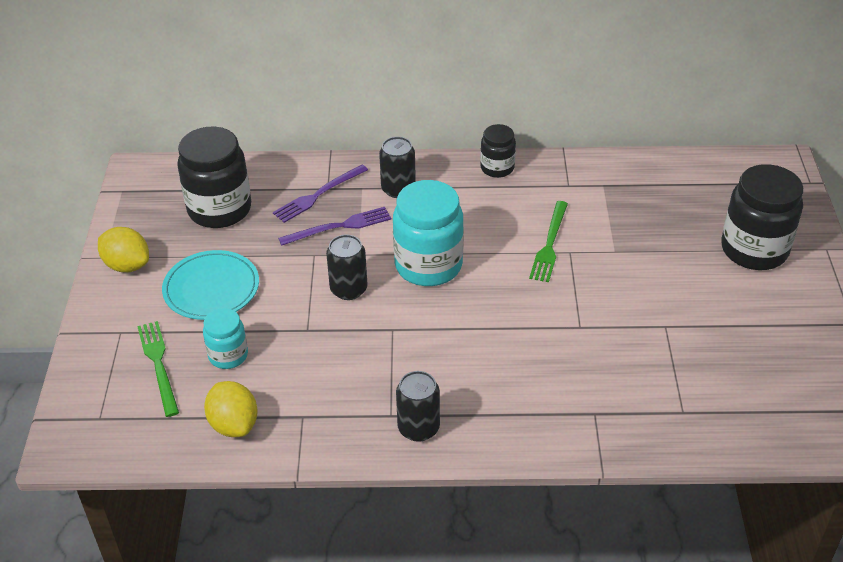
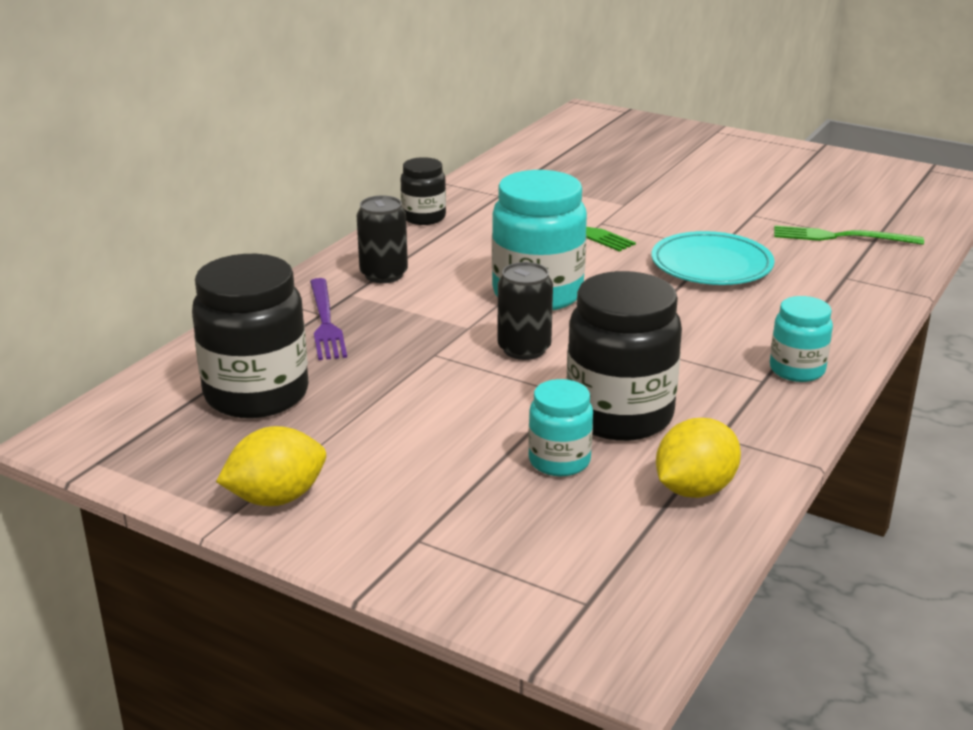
camera: 60 degrees left, 15 degrees down
(158, 364) = (522, 522): green fork -> green fork (841, 237)
(211, 289) = (412, 441): turquoise plate -> turquoise plate (711, 265)
(234, 424) = (694, 489): yellow lemon -> yellow lemon turned 45 degrees counterclockwise
(339, 227) = (403, 325): purple fork -> none
(418, 428) = (797, 370): black can -> turquoise jar
(754, 250) = (688, 154): black jar -> black jar (619, 415)

